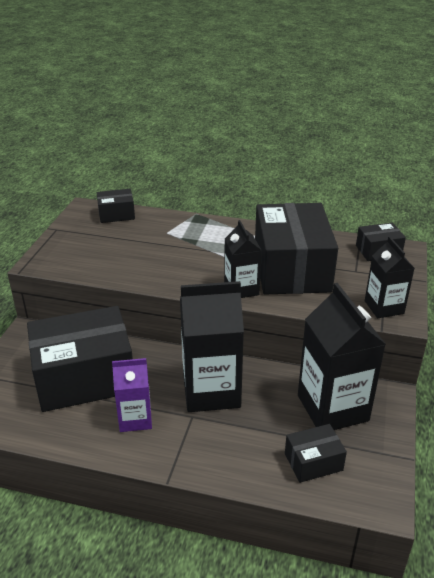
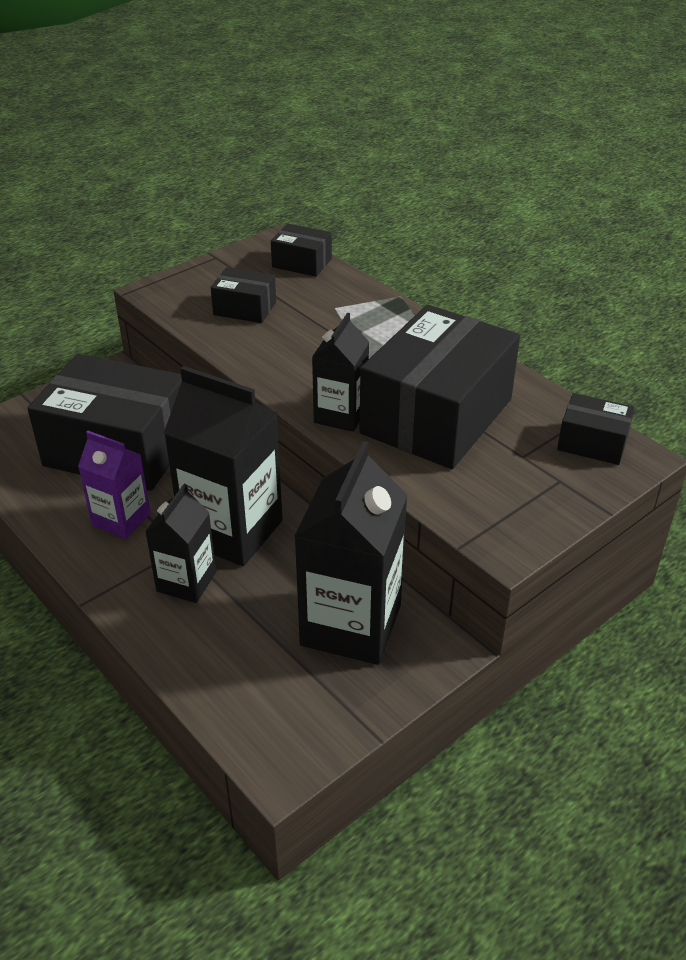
camera: 35 degrees right, 5 degrees up
(313, 462) = (255, 672): black box -> black box (245, 308)
(384, 307) = (500, 521): black carton -> black carton (186, 582)

